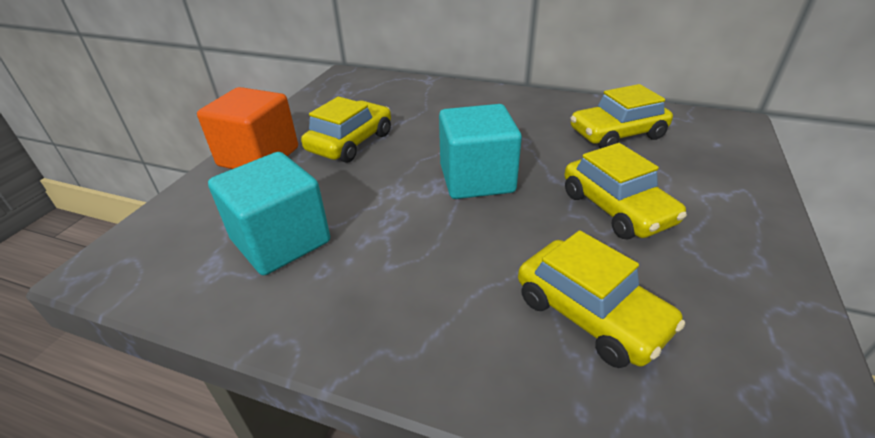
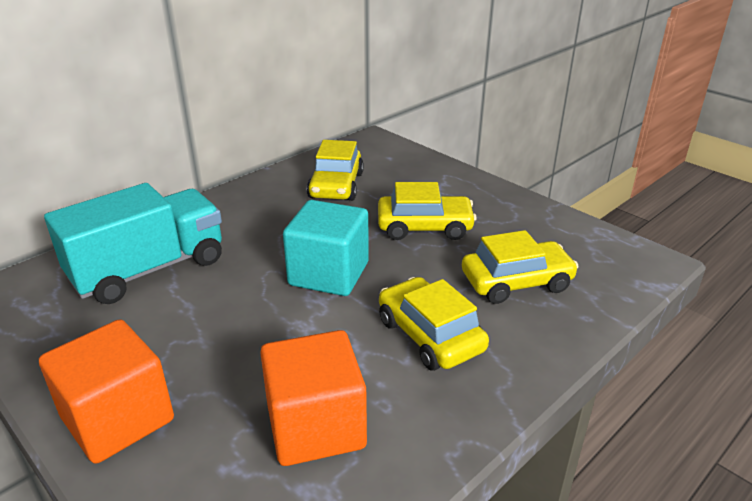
camera: 65 degrees left, 5 degrees down
(281, 241) = (316, 426): turquoise cube -> orange cube
(350, 142) = (175, 333): yellow car -> yellow car (430, 335)
(410, 106) = (149, 270): none -> turquoise truck

